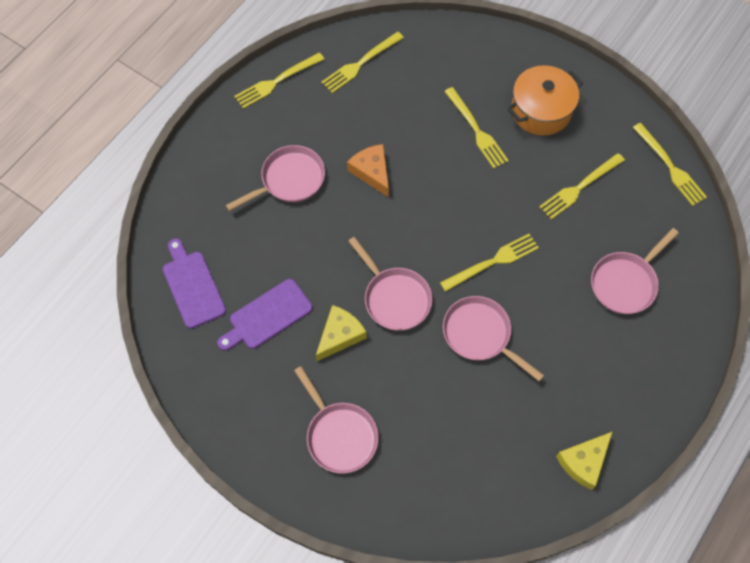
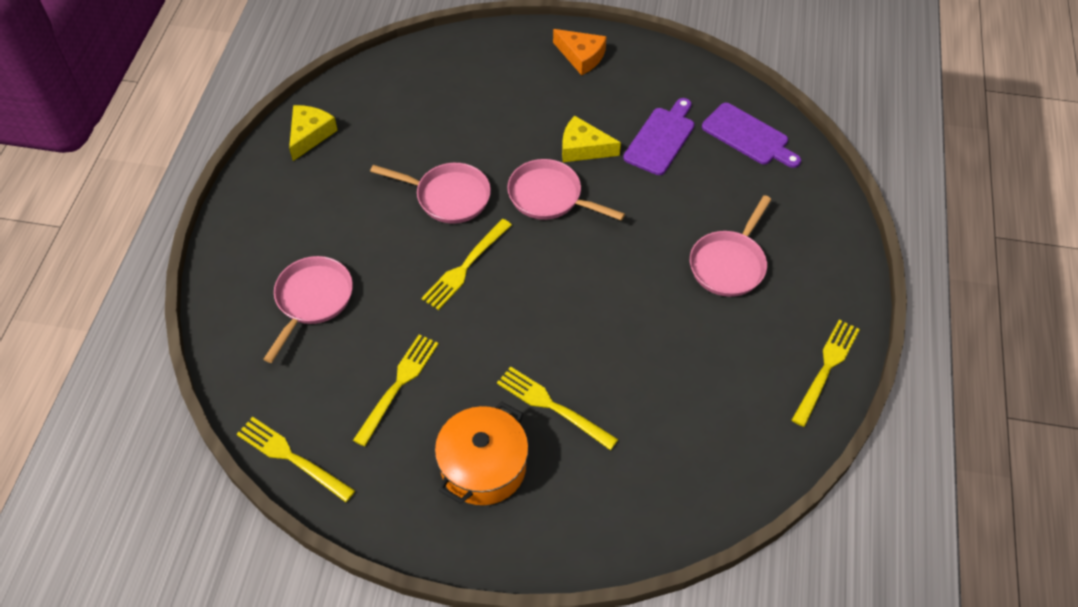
camera: 155 degrees right, 10 degrees down
(339, 435) = (538, 79): pink pan -> none
(340, 335) = (583, 148): yellow cheese -> yellow cheese turned 90 degrees clockwise
(360, 64) = (744, 434): yellow fork -> none
(372, 172) = (646, 308): orange cheese -> orange cheese (581, 56)

